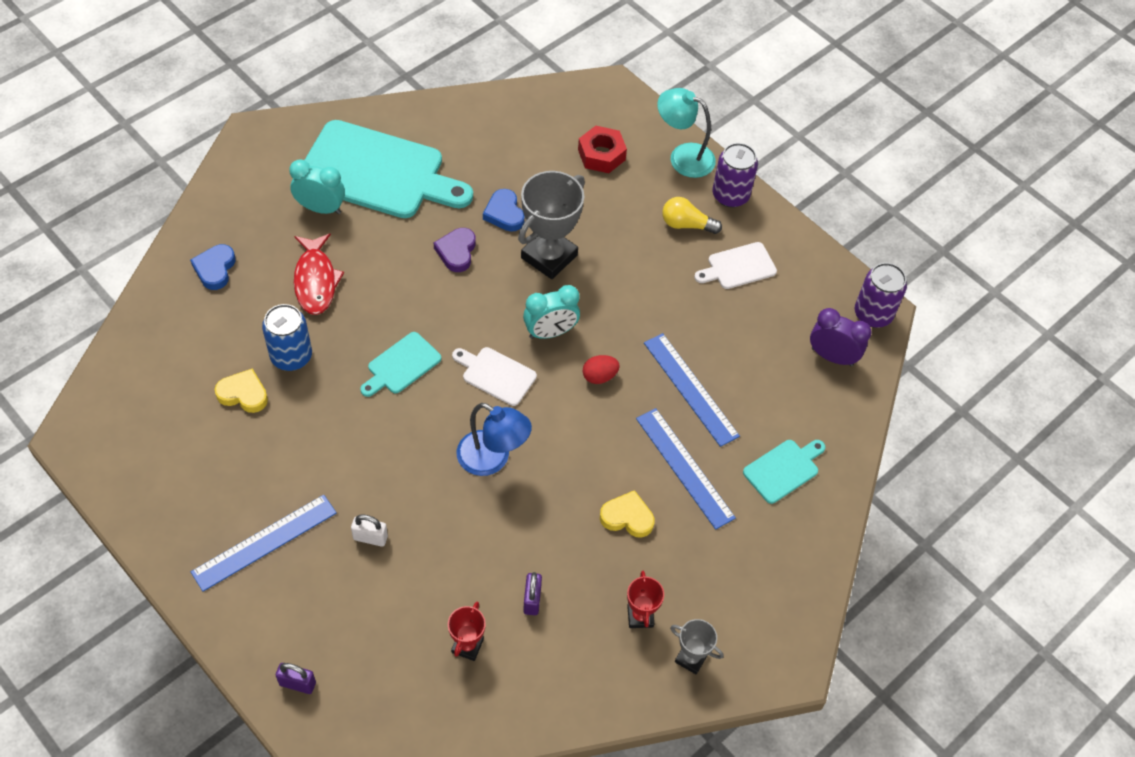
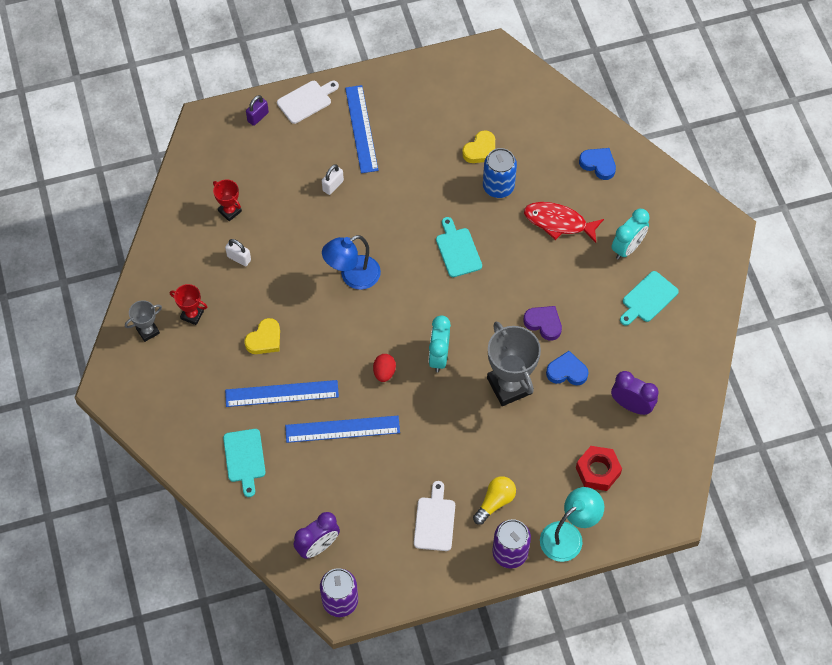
camera: 120 degrees right, 5 degrees up
(378, 172) = (648, 298): turquoise cutting board -> turquoise cutting board, size x0.46
(496, 375) = (420, 306): white cutting board -> white cutting board (306, 101)
(513, 150) = (631, 405): none -> purple clock
(532, 600) = (239, 258): purple padlock -> white padlock

